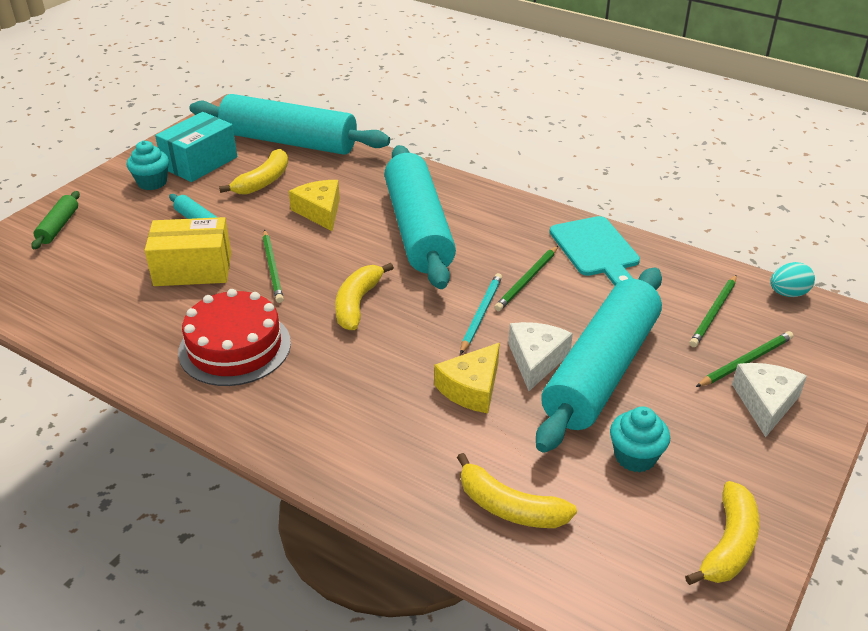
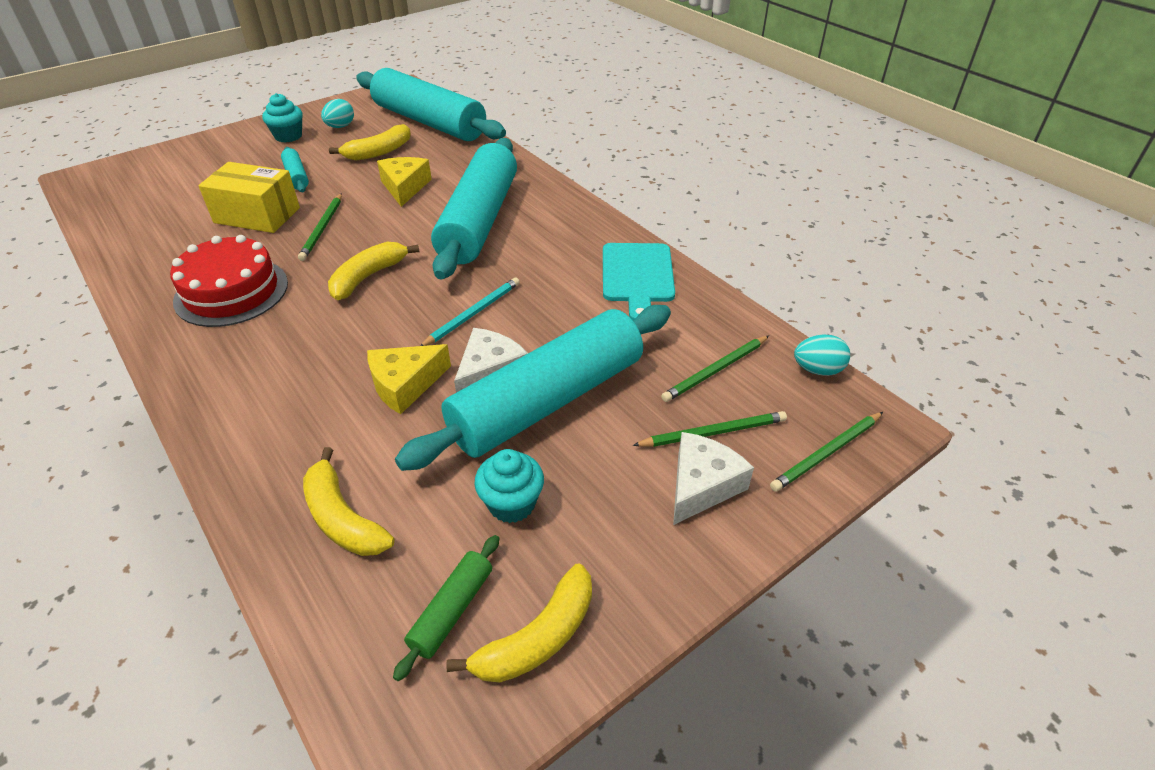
camera: 20 degrees right, 5 degrees up
(58, 226) = (186, 158): green rolling pin -> green rolling pin (451, 610)
(200, 162) = (340, 127): turquoise box -> turquoise egg
(527, 280) = (543, 291): green pencil -> green pencil (826, 453)

